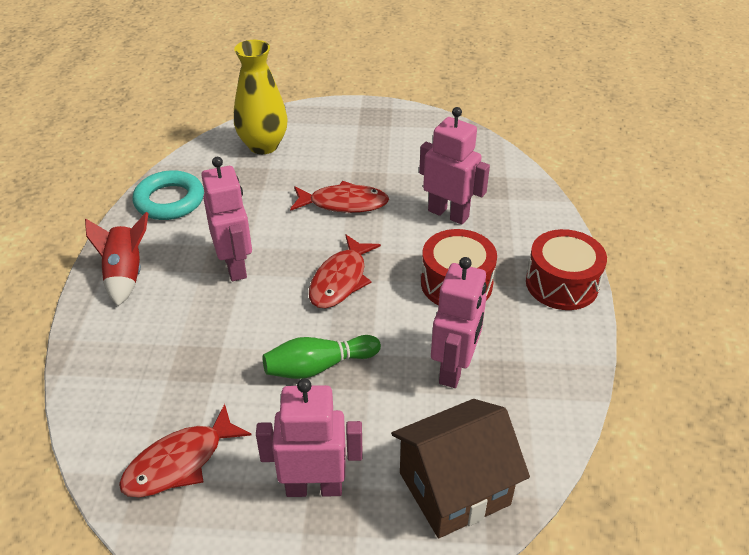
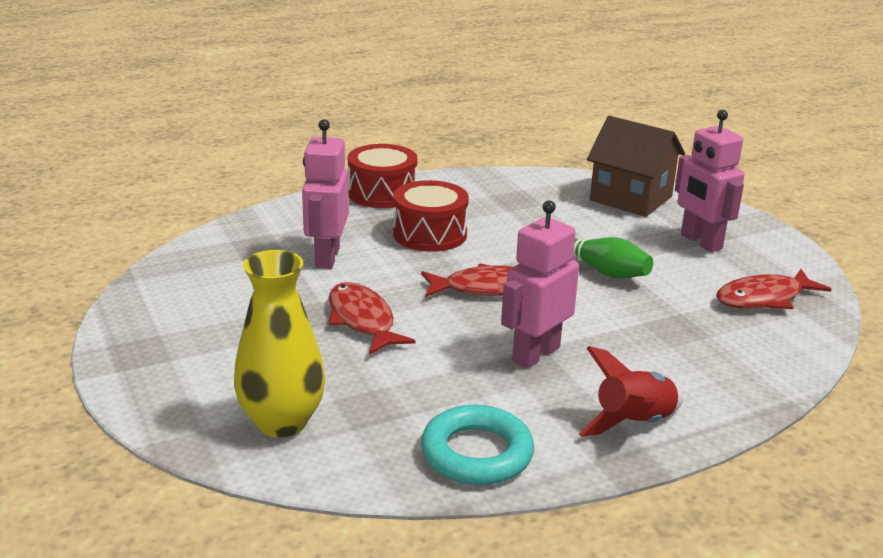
camera: 120 degrees left, 15 degrees down
(180, 462) = (764, 298): red fish -> red fish turned 135 degrees clockwise
(454, 368) = (529, 217): pink robot -> none

